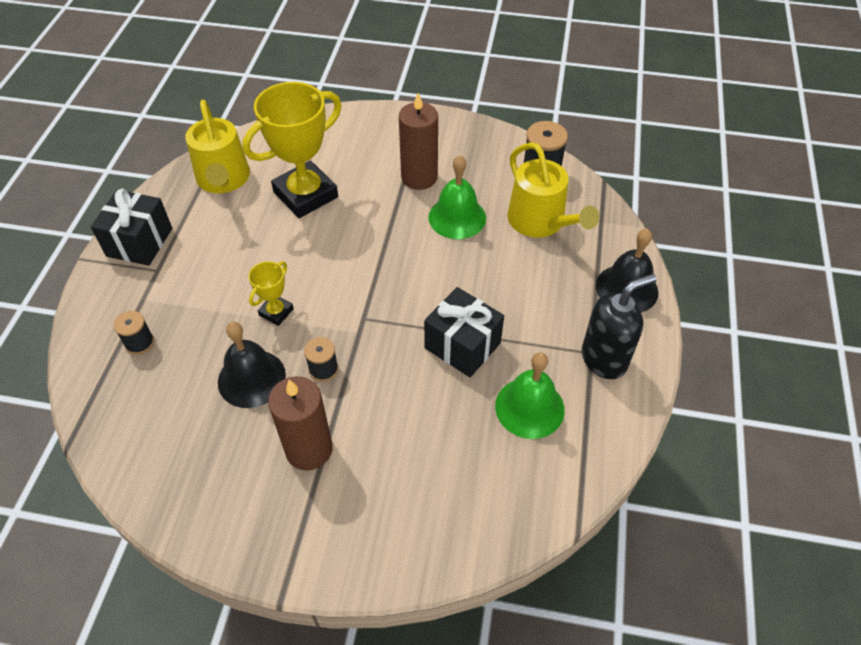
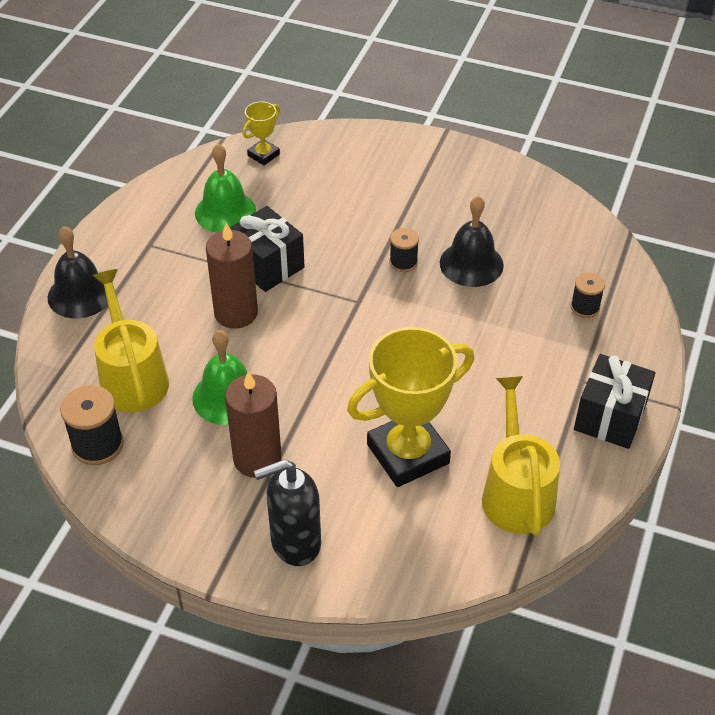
camera: 170 degrees left, 5 degrees down
(276, 312) = (447, 318): yellow trophy -> yellow trophy (263, 155)
(309, 449) = (421, 207): brown candle -> brown candle (236, 313)
(604, 359) = (140, 238): black soap dispenser -> black soap dispenser (295, 542)

